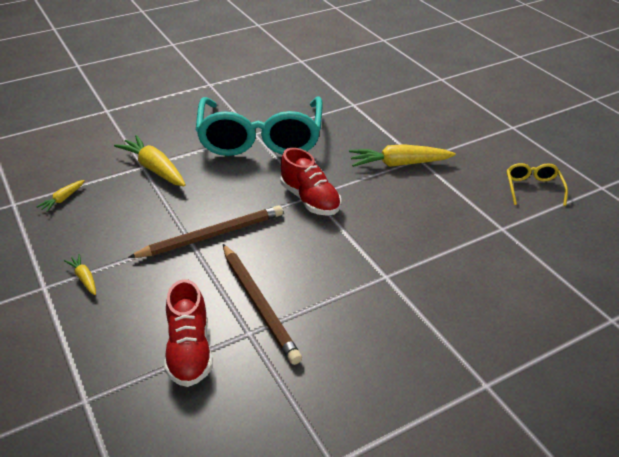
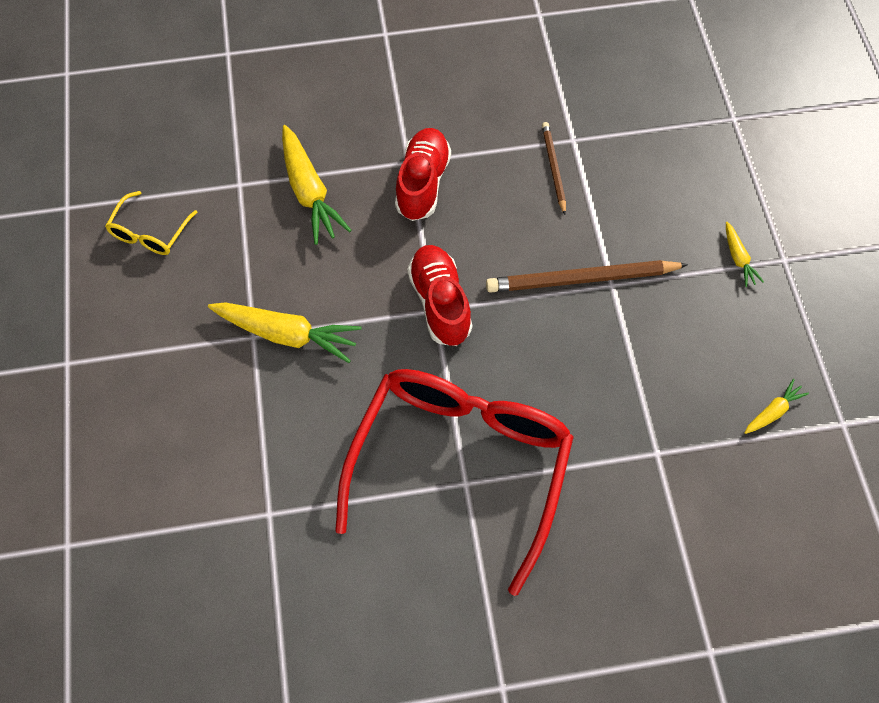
camera: 160 degrees left, 25 degrees up
(154, 169) = (639, 440): yellow carrot -> yellow carrot (309, 192)
(190, 351) = (633, 138): red shoe -> red shoe (422, 183)
(259, 304) = (553, 168): brown pencil -> brown pencil, size x0.58
(260, 139) = (461, 463): turquoise glasses -> red glasses

